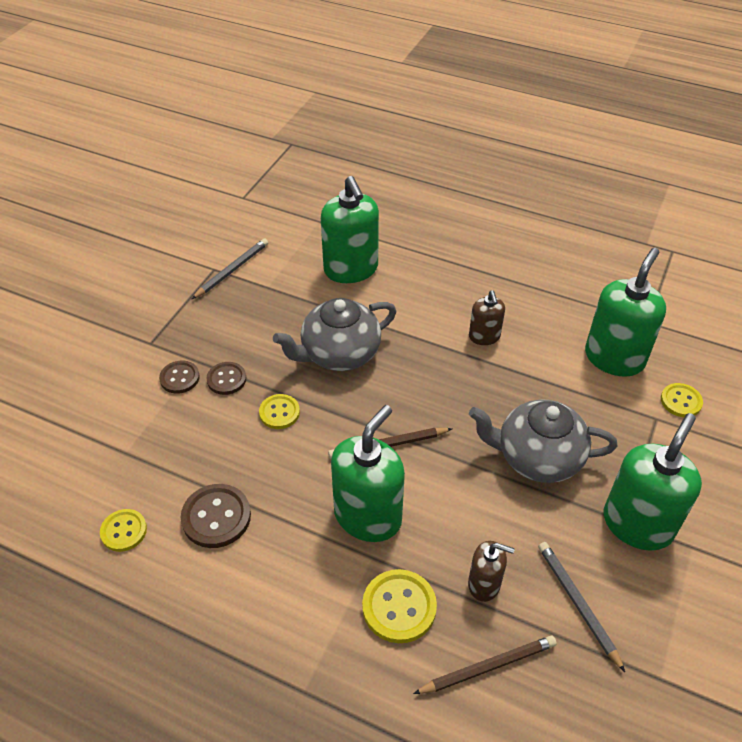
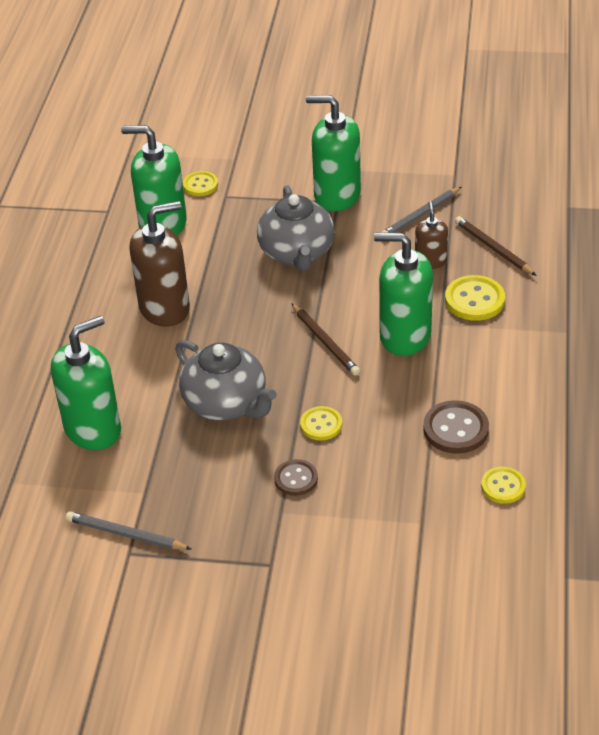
camera: 105 degrees left, 5 degrees down
(179, 378) = (310, 518): brown button -> none
(484, 337) = (165, 308): brown soap dispenser -> brown soap dispenser, size x1.87

